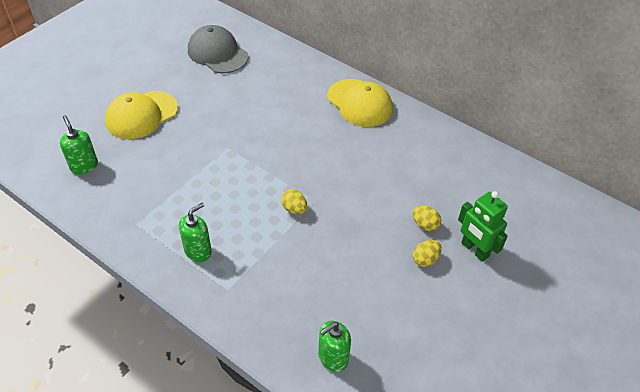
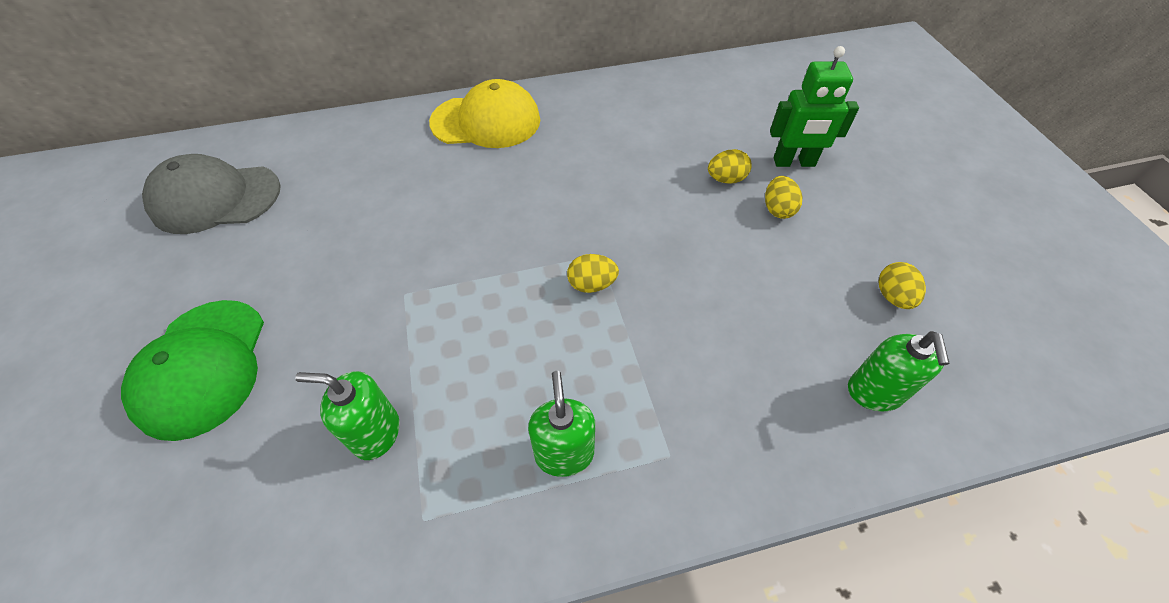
camera: 50 degrees left, 5 degrees up
(84, 166) = (198, 534): green soap dispenser -> green soap dispenser (376, 433)
(141, 115) = (202, 367): yellow cap -> green cap
(409, 342) = (892, 297): none -> yellow egg

